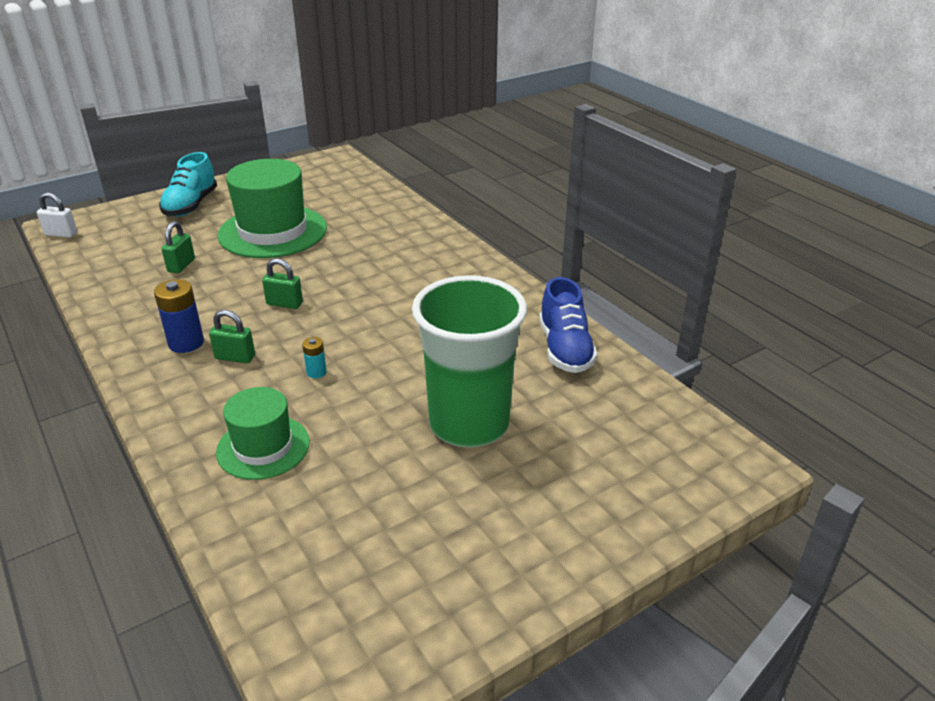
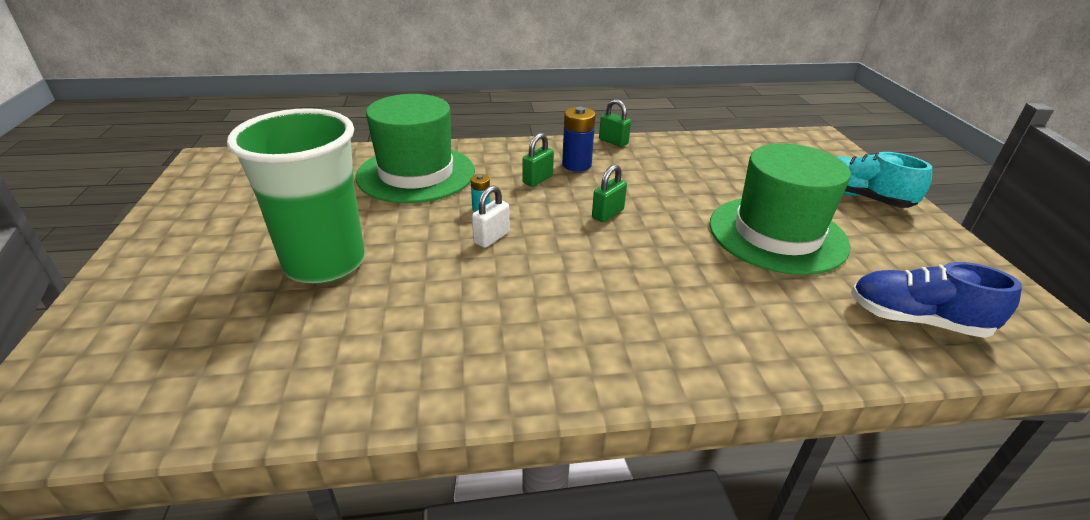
camera: 115 degrees right, 0 degrees up
(61, 234) = (800, 136): white padlock -> white padlock (491, 238)
(181, 265) = (714, 177): green padlock -> green padlock (613, 142)
(263, 447) = (416, 174): green hat -> green hat, size x1.69
(565, 349) = (350, 378): blue shoe -> blue shoe (916, 320)

